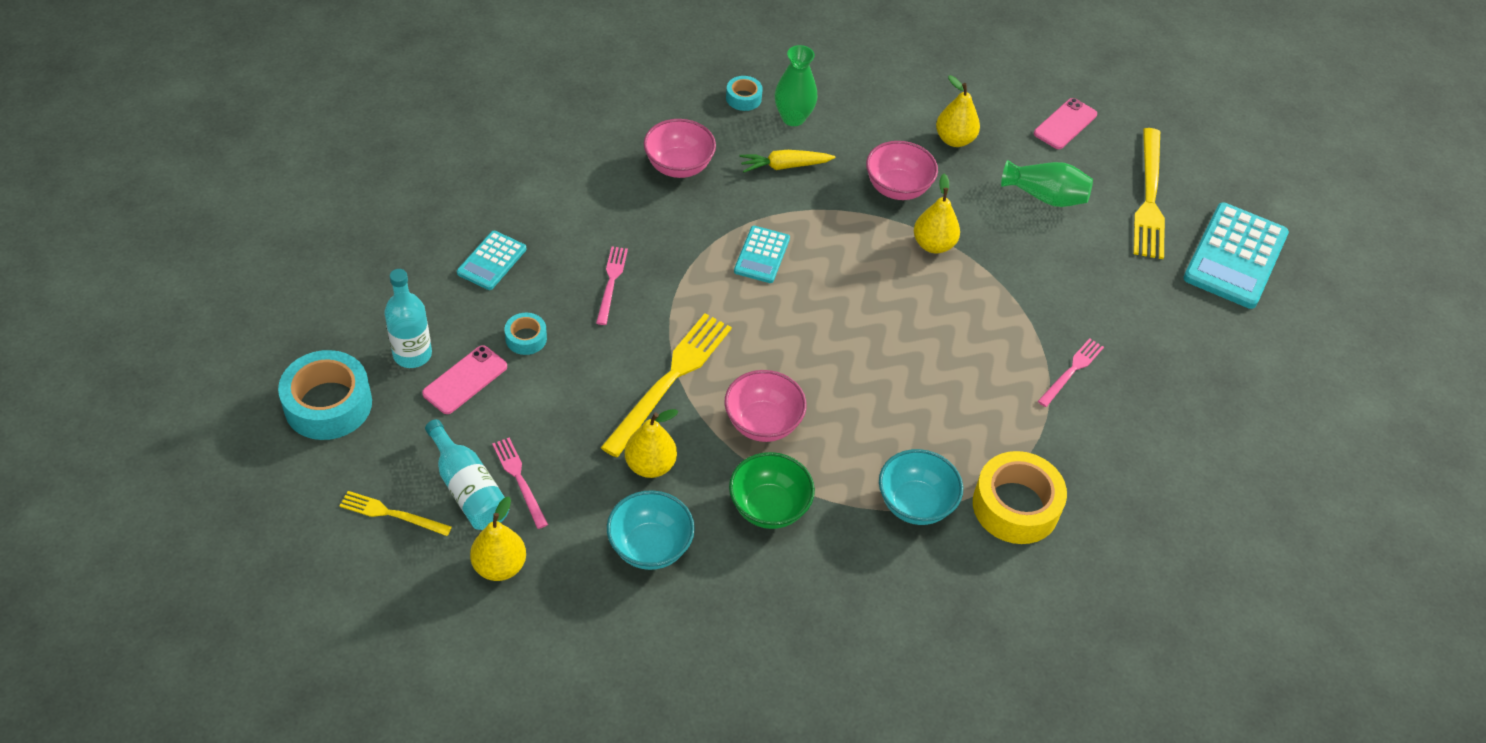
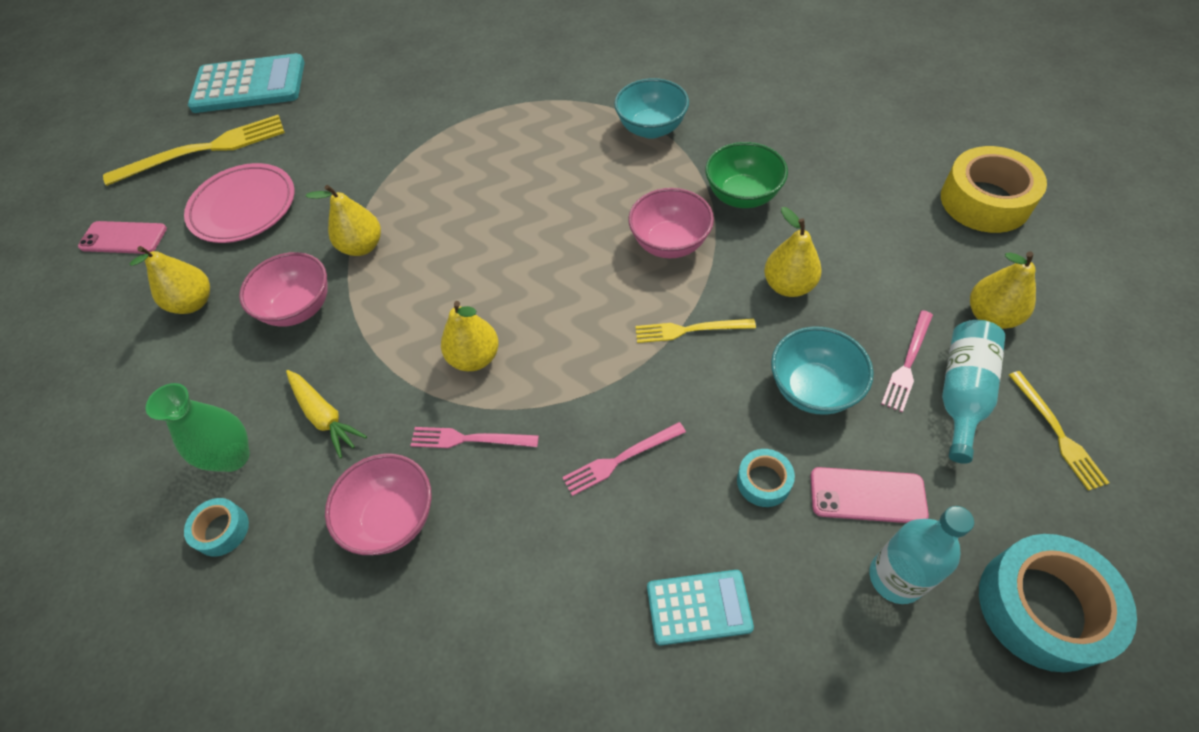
camera: 115 degrees left, 5 degrees up
(650, 547) = (856, 238): turquoise bowl -> turquoise bowl (813, 389)
(670, 379) = (689, 330): yellow fork -> yellow fork, size x0.54
(762, 255) = (475, 357): turquoise calculator -> yellow pear
(1015, 506) = (600, 86): yellow tape -> yellow tape (985, 201)
(1045, 197) = (243, 207): green vase -> pink plate
(1072, 370) = (445, 112): pink fork -> pink fork (469, 439)

